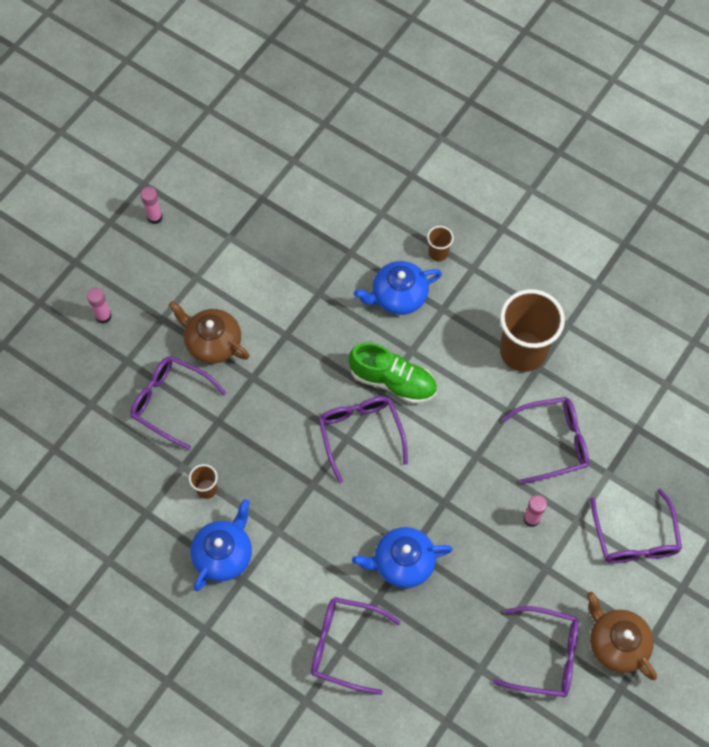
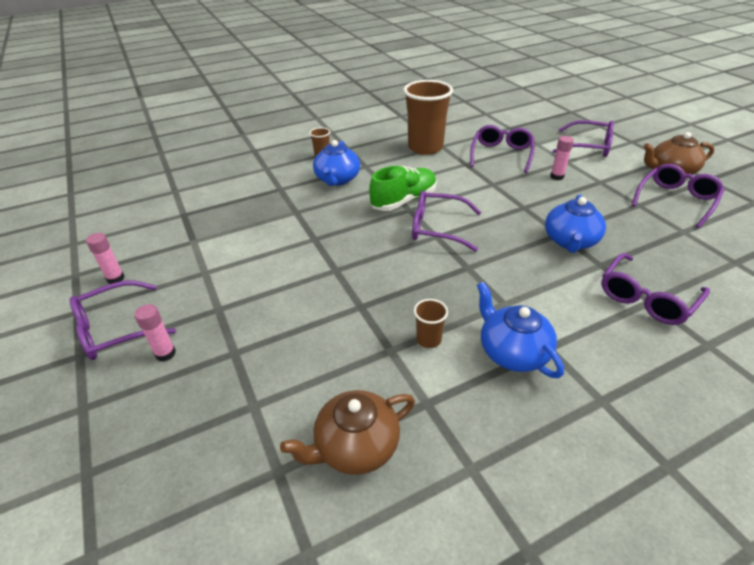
camera: 60 degrees left, 25 degrees down
(171, 402) = (311, 333): purple glasses -> purple glasses (115, 329)
(212, 343) = (278, 283): brown teapot -> brown teapot (355, 446)

